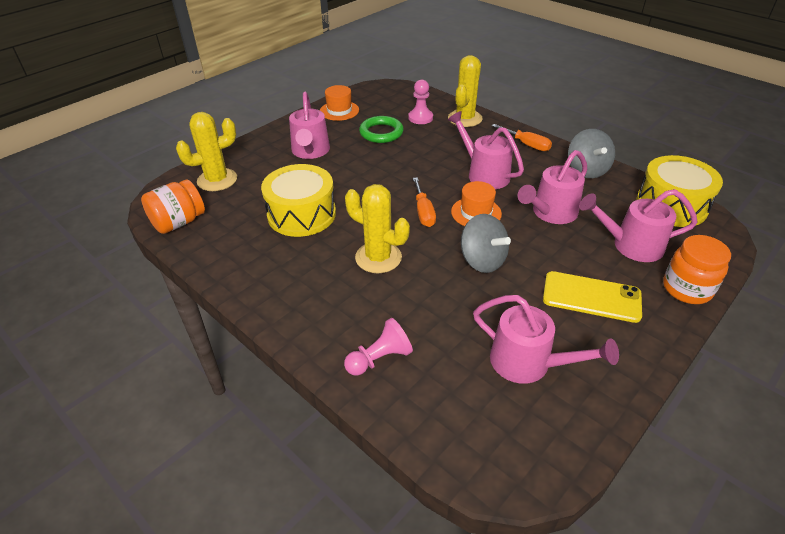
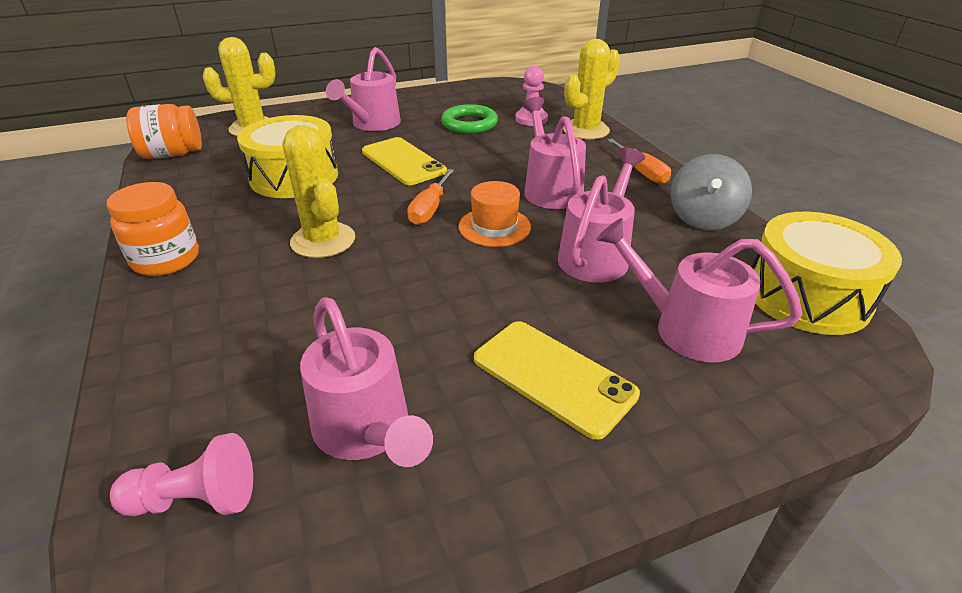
camera: 25 degrees right, 5 degrees down
(339, 111) = (446, 96): orange hat -> none
(367, 179) = (403, 161): none -> yellow phone
(379, 358) = (193, 349): pink pawn -> pink pawn (196, 499)
(482, 260) = (444, 281): grey spinning top -> none
(550, 213) = (597, 254): pink watering can -> pink watering can turned 135 degrees clockwise
(686, 289) = (730, 421): orange jar -> orange jar (166, 260)

